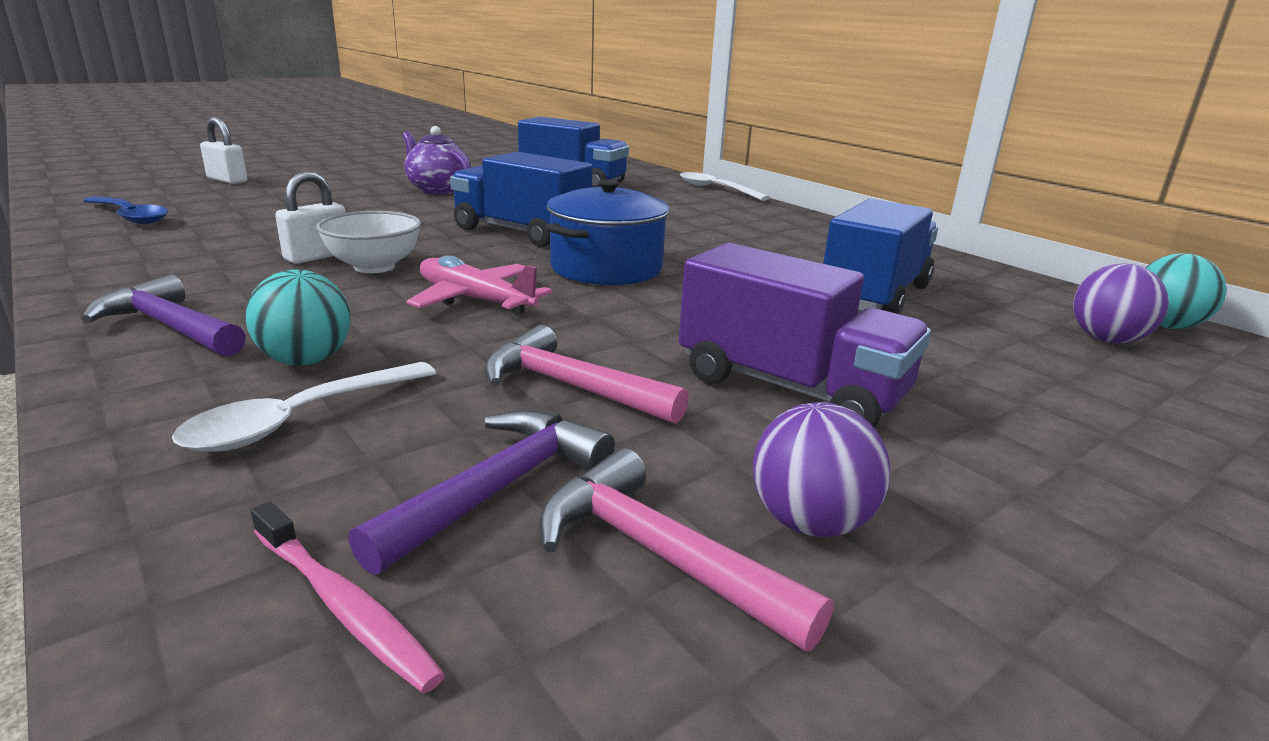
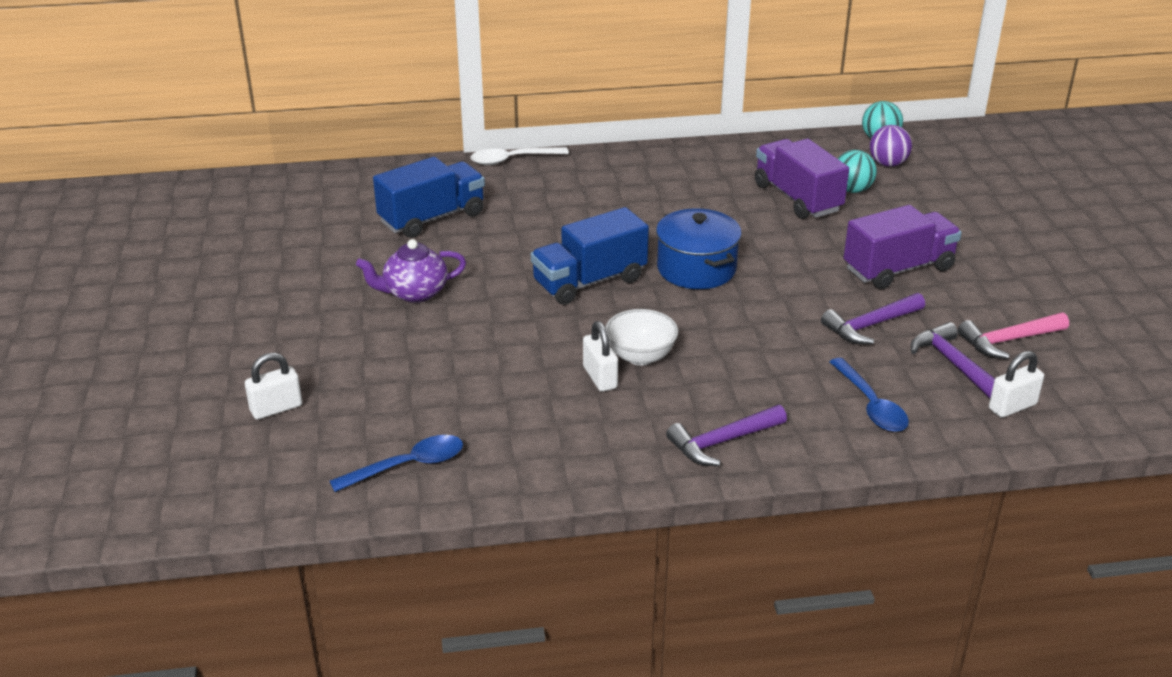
camera: 60 degrees left, 10 degrees up
(300, 419) = (871, 405): white spoon -> blue spoon
(306, 360) = (800, 398): turquoise ball -> turquoise ball (852, 190)
(343, 606) = (1012, 407): pink toothbrush -> white padlock
(475, 300) = (731, 329): pink plane -> none
(571, 387) = (870, 326): pink hammer -> purple hammer
(810, 522) = (1002, 305): purple ball -> none
(874, 296) = (797, 198): blue truck -> purple truck

